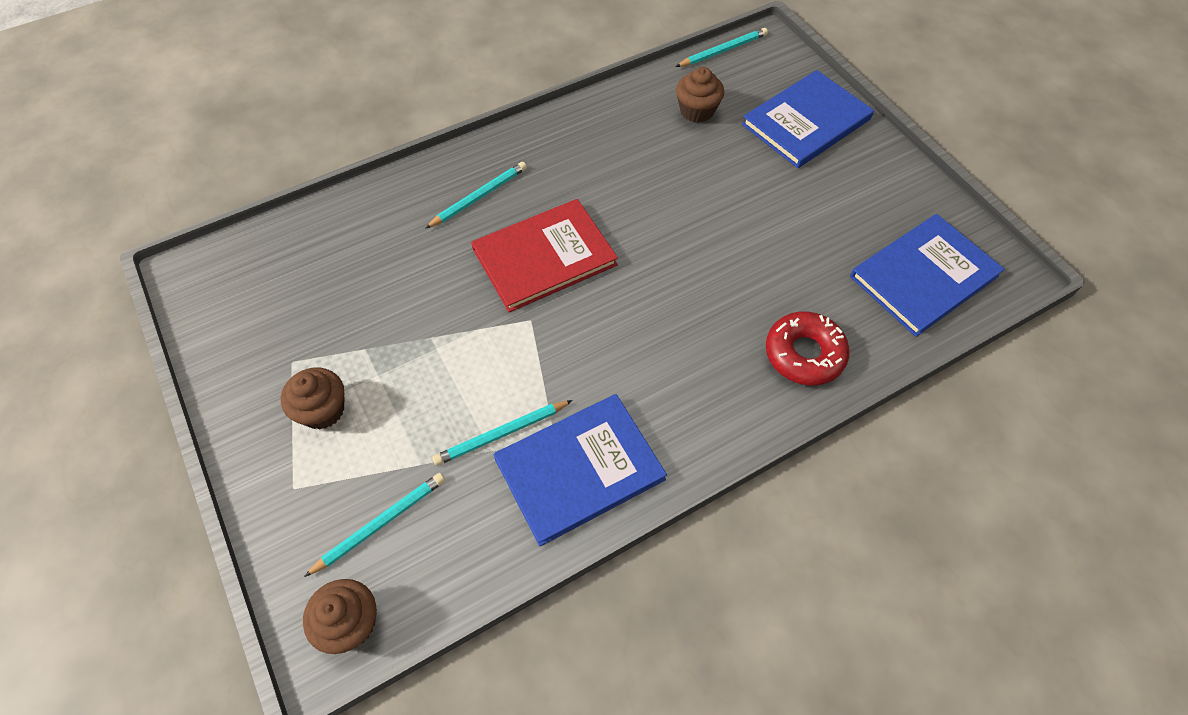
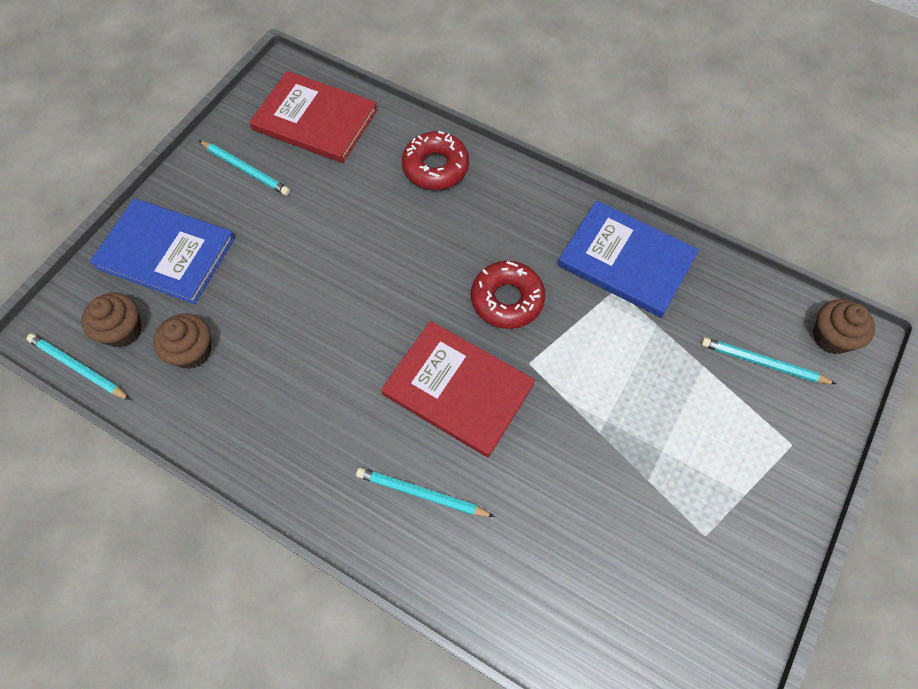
camera: 120 degrees left, 5 degrees up
(323, 410) = (722, 472): brown cupcake -> brown cupcake (122, 330)
(501, 434) = (639, 325): turquoise pencil -> turquoise pencil (245, 169)
(605, 336) = (507, 299): none -> red donut
(923, 276) = (315, 120): blue book -> red book

